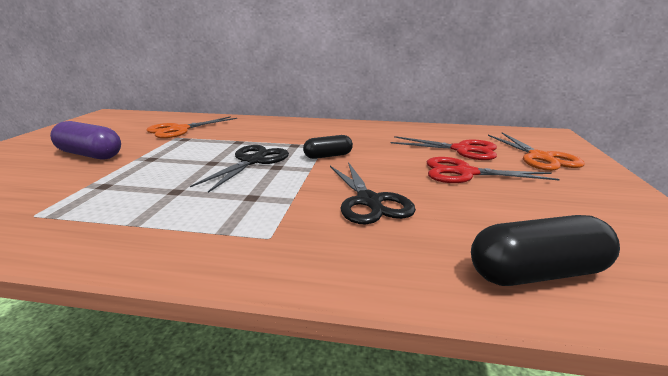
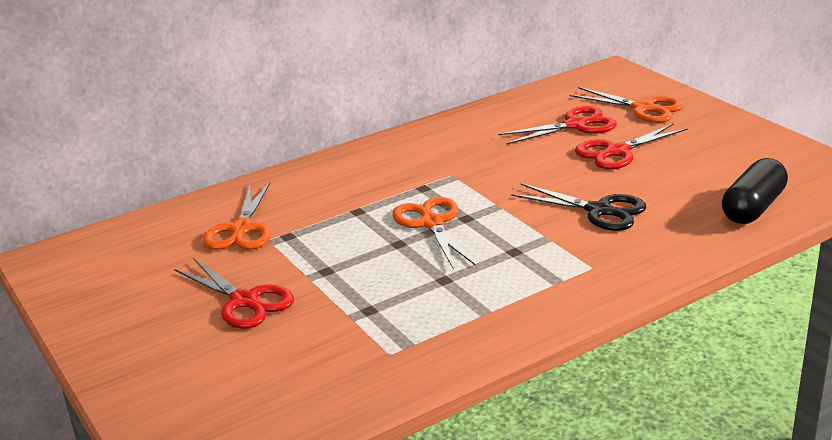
camera: 40 degrees left, 5 degrees up
(90, 155) = (245, 301): purple capsule -> red scissors
(253, 161) = (431, 223): black scissors -> orange scissors
(328, 156) = (483, 185): black capsule -> none

